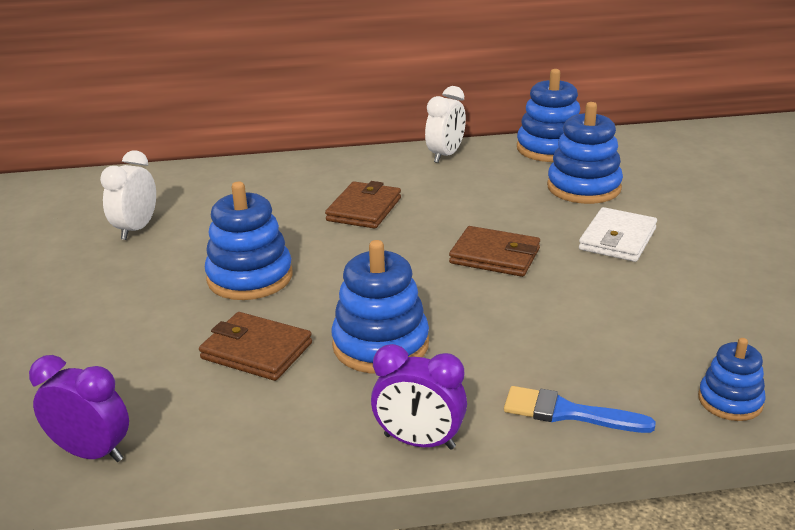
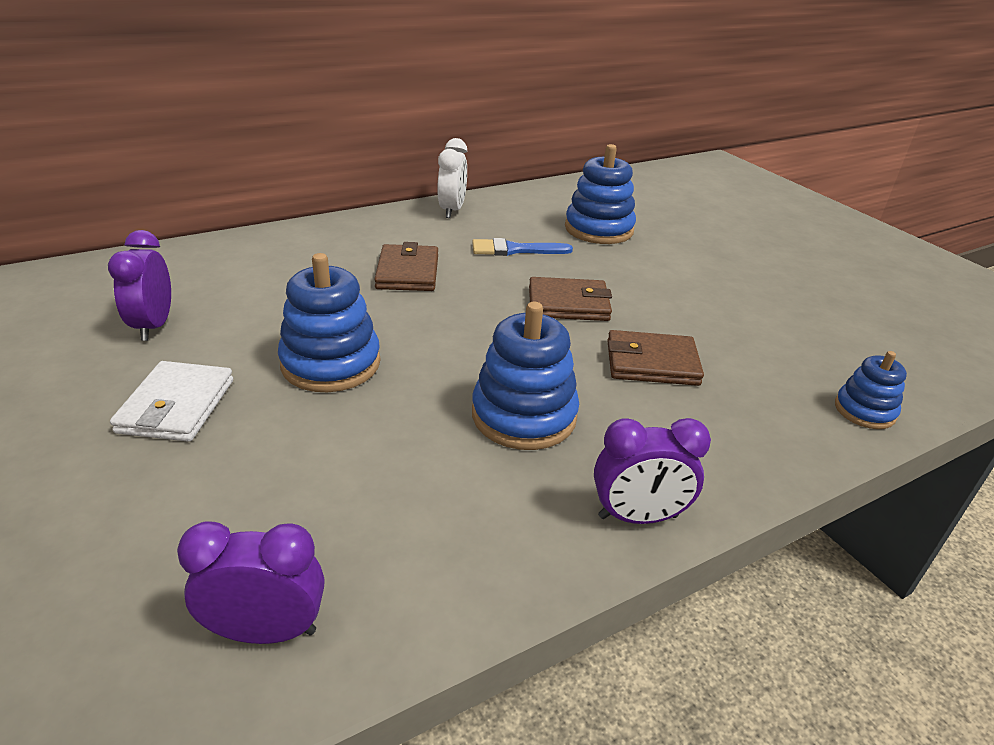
camera: 25 degrees left, 5 degrees up
(136, 229) = (153, 326): white clock -> purple clock
(256, 351) = (394, 449): brown wallet -> brown wallet (652, 363)
(550, 149) = (543, 196): blue stacking toy -> none
(567, 413) = (747, 452): blue brush -> blue brush (515, 250)
(617, 239) = (662, 274): white wallet -> white wallet (177, 406)

